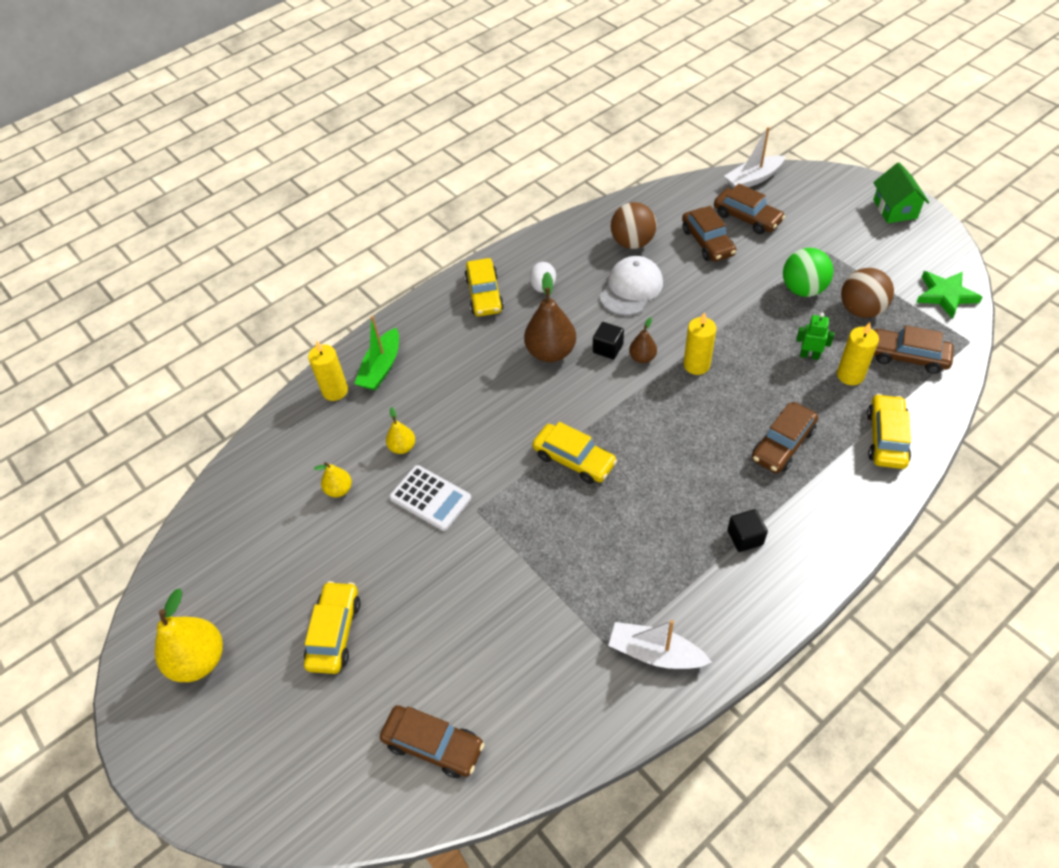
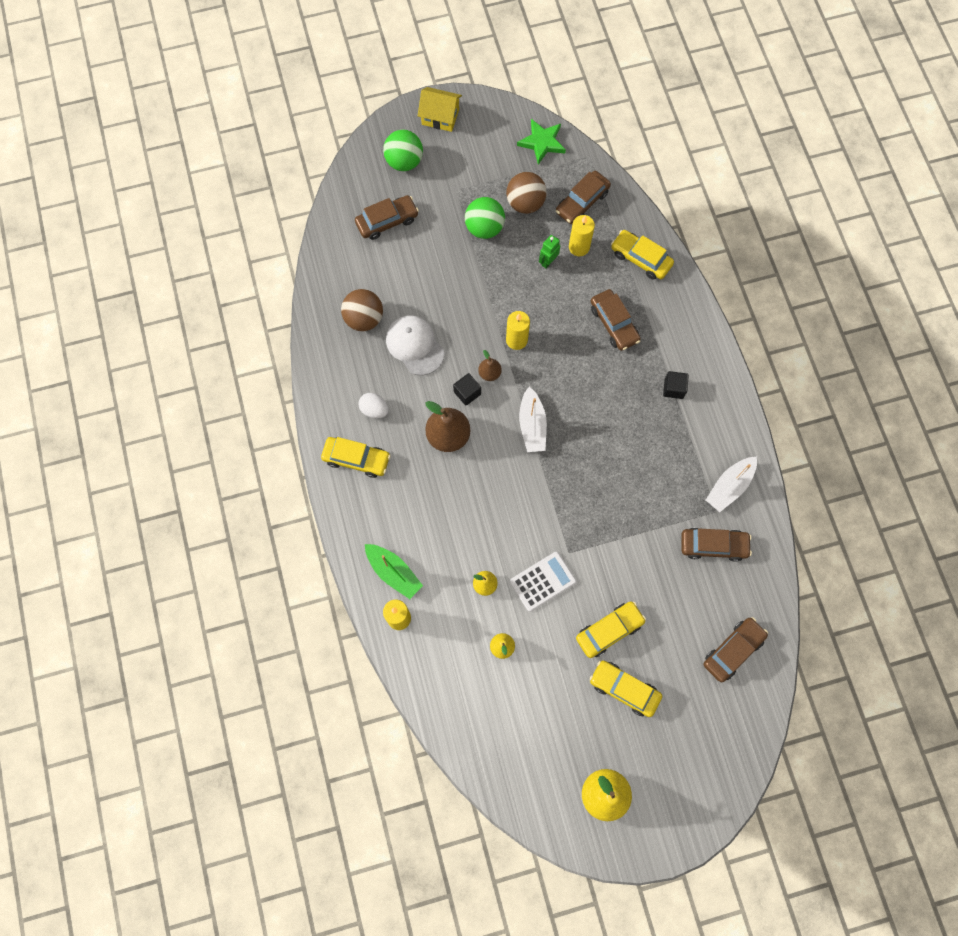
camera: 70 degrees left, 20 degrees up
(574, 459) = (558, 466): yellow car -> yellow car (609, 630)
(707, 242) = (397, 264): brown car -> brown car (713, 546)
(753, 179) = (345, 191): white boat -> white boat (532, 425)
(821, 204) = (404, 161): none -> green ball
(895, 209) = (440, 117): green house -> yellow house

